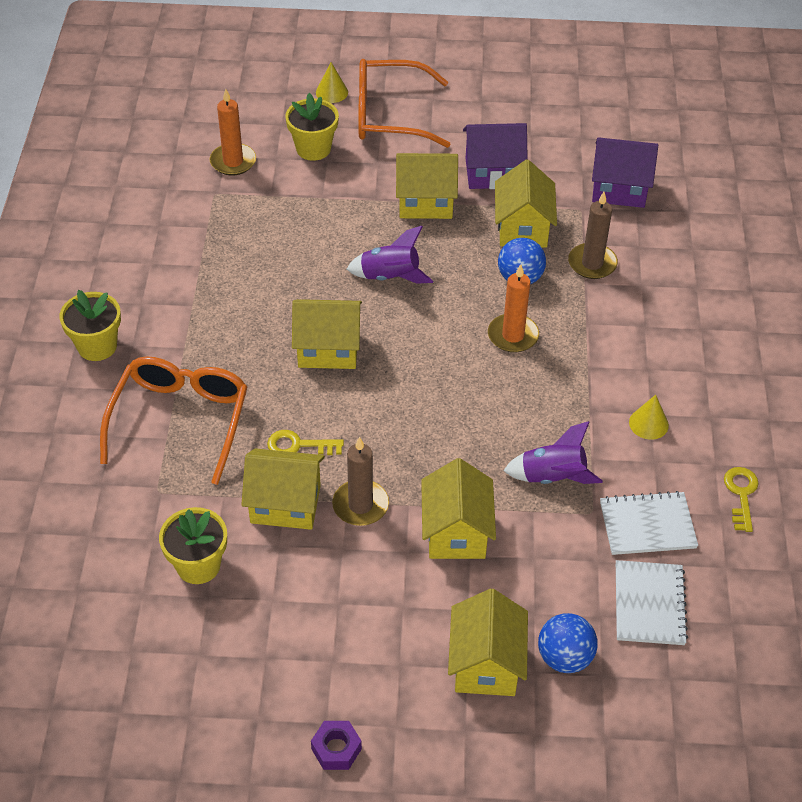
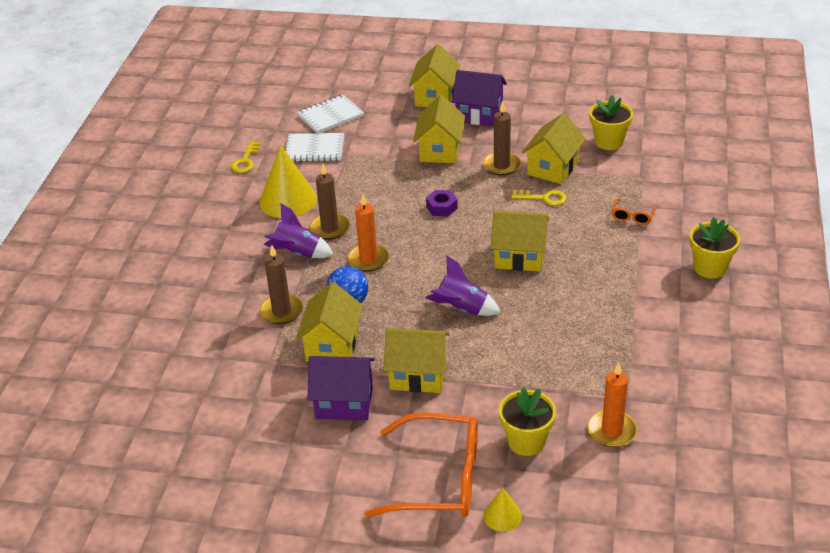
camera: 170 degrees left, 10 degrees down
(180, 420) = (632, 216): orange glasses -> orange glasses, size x0.42
(285, 504) = (553, 168): yellow house -> yellow house turned 75 degrees counterclockwise
(336, 749) = (524, 71): purple nut -> purple nut (441, 207)
(552, 477) = (367, 174): purple rocket -> purple rocket (297, 253)
(564, 657) = (389, 98): blue ball -> none
(575, 379) = (330, 228): none -> brown candle
(619, 189) = (226, 378): purple house -> purple house (479, 114)
(648, 423) = (288, 200): yellow cone -> yellow cone, size x2.00
(649, 604) = (330, 116): white notebook -> white notebook turned 45 degrees clockwise

